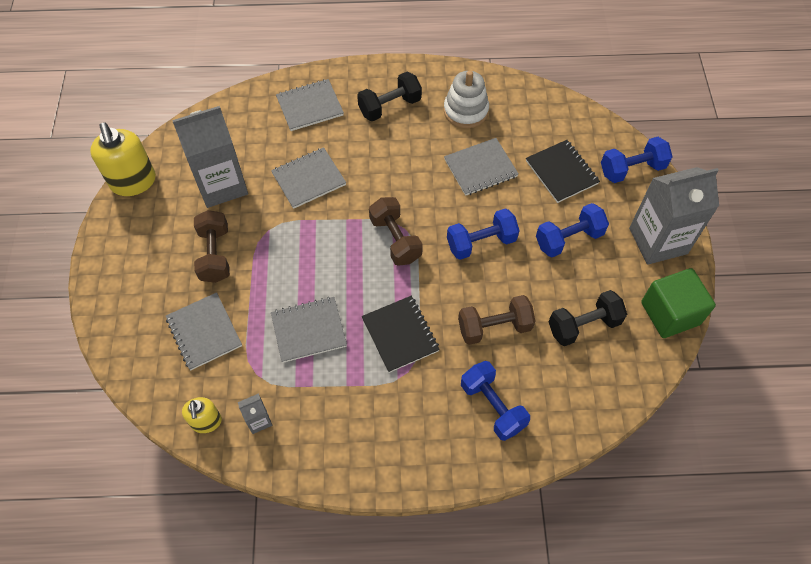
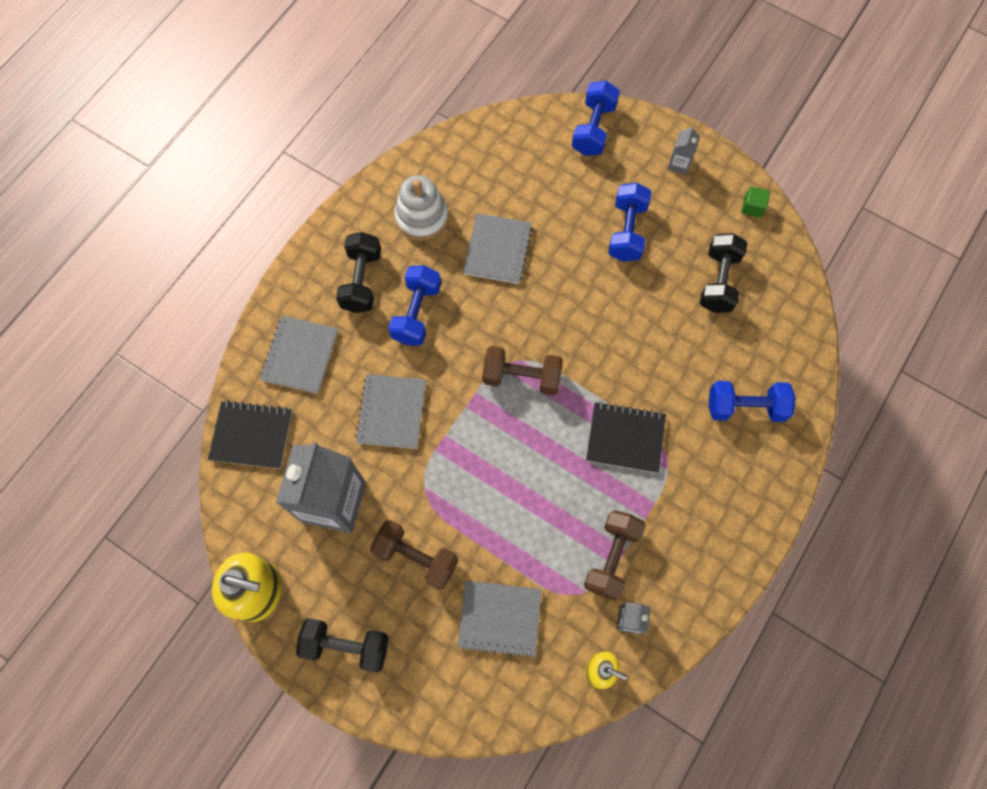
camera: 55 degrees left, 10 degrees up
(127, 251) = (346, 645): none -> black dumbbell
(308, 330) = (565, 517): grey notebook -> none
(481, 242) = (578, 305): blue dumbbell -> blue dumbbell (416, 313)
(494, 327) = (672, 354): brown dumbbell -> brown dumbbell (612, 557)
(561, 172) = (554, 186): black notebook -> black notebook (251, 435)
(658, 241) = (679, 164): grey carton -> grey carton, size x0.42
(670, 313) = (752, 207): green cube -> green cube, size x0.44

